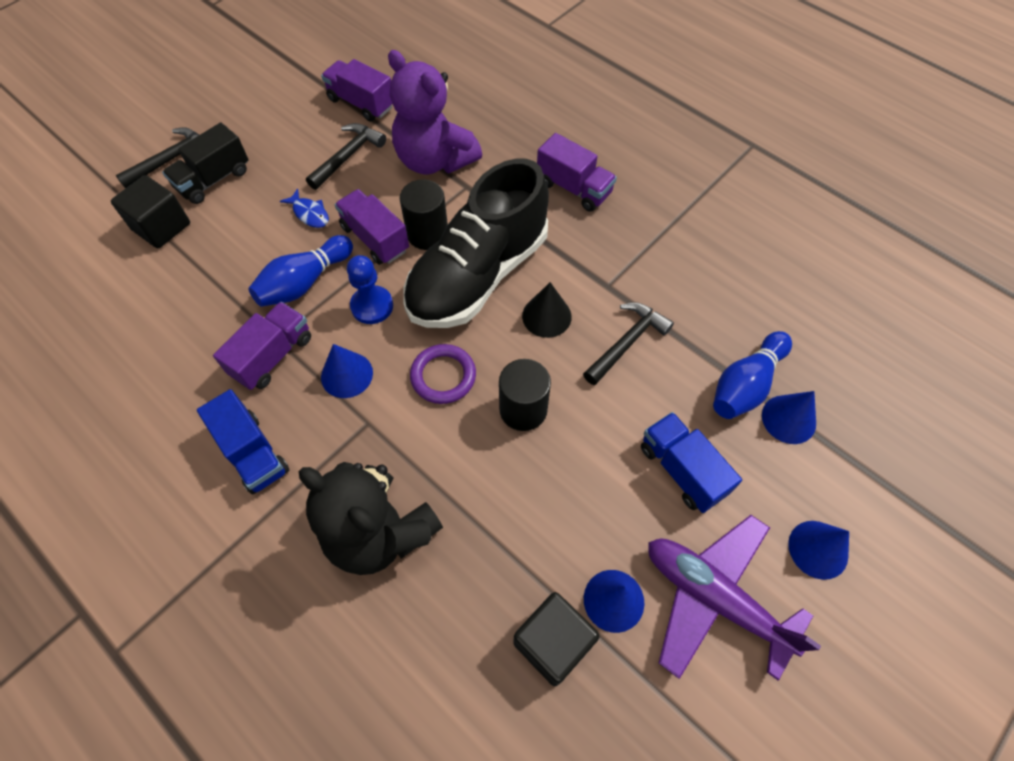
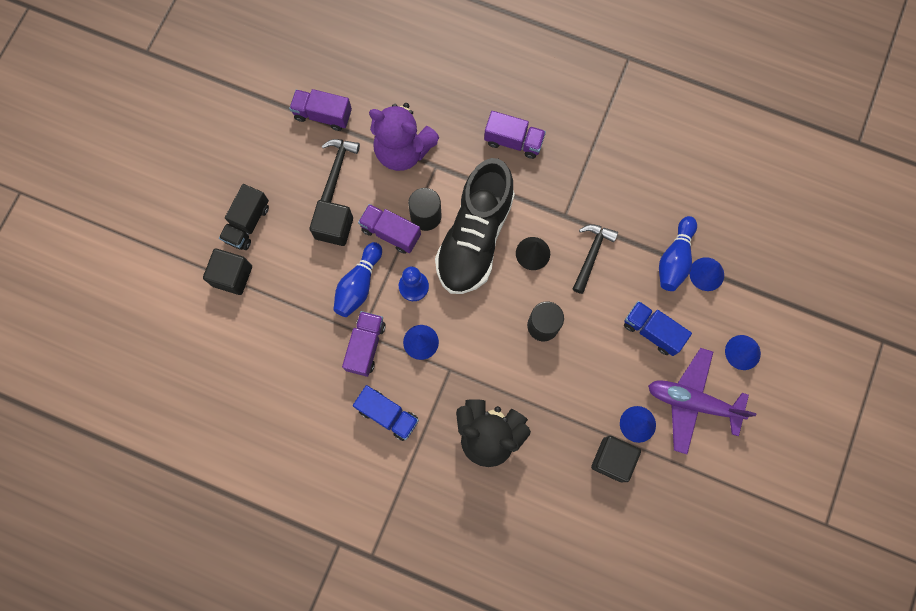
camera: 20 degrees left, 15 degrees up
(171, 159) = (204, 217): black hammer -> none
(310, 213) = (334, 228): blue fish -> black cube
(443, 376) = (483, 321): purple ring -> none

